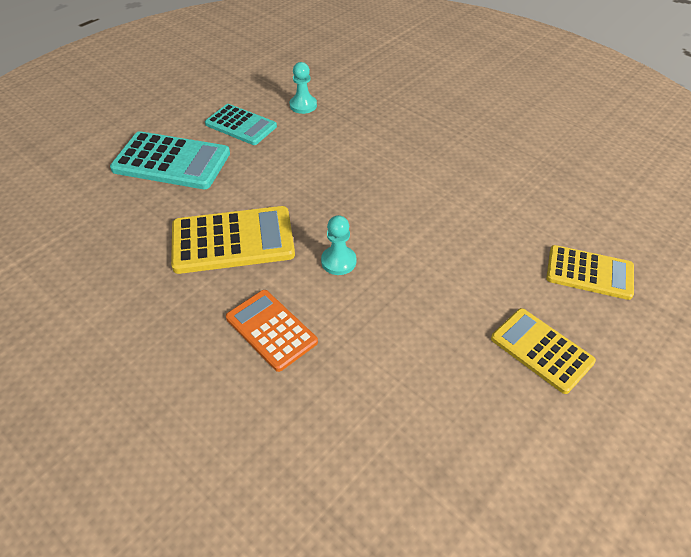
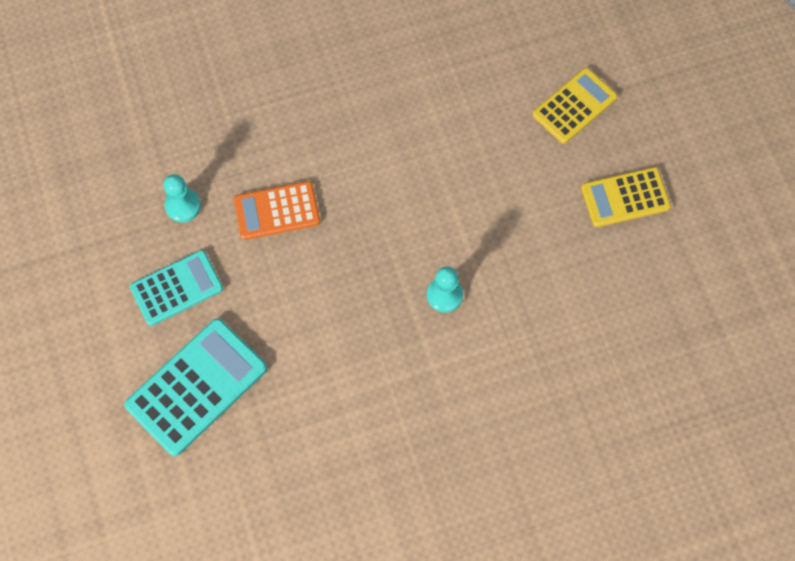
camera: 60 degrees left, 20 degrees up
(233, 240) = (361, 375): yellow calculator -> none
(271, 330) = (491, 390): orange calculator -> orange calculator (277, 211)

